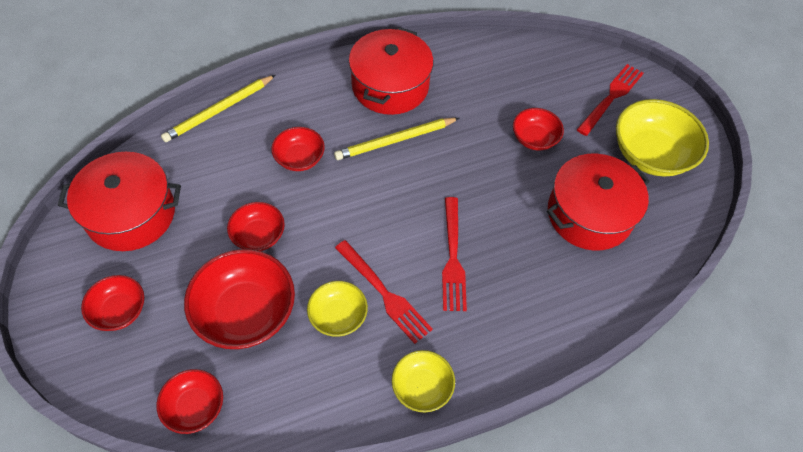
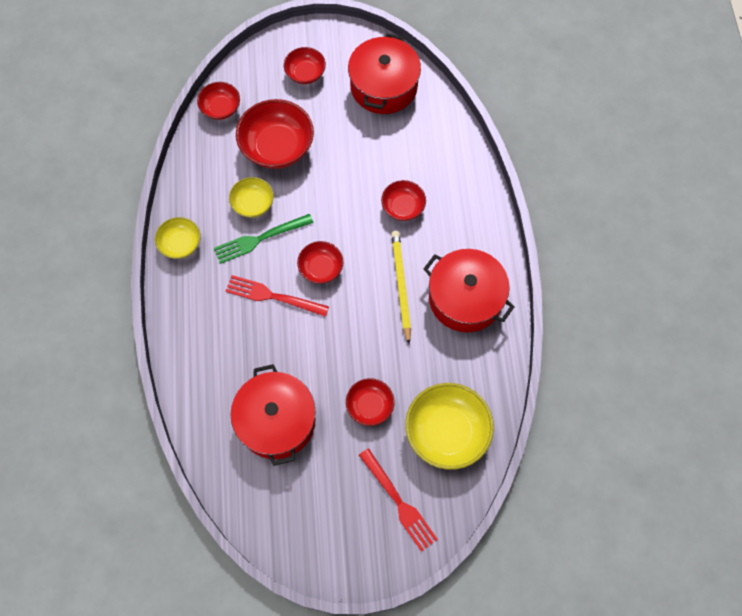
camera: 110 degrees right, 10 degrees up
(219, 110) = (470, 157): yellow pencil -> none
(258, 235) = (338, 165): red bowl -> red bowl (321, 268)
(384, 293) = (260, 239): red fork -> green fork
(650, 154) = (321, 508): yellow bowl -> yellow bowl (447, 432)

